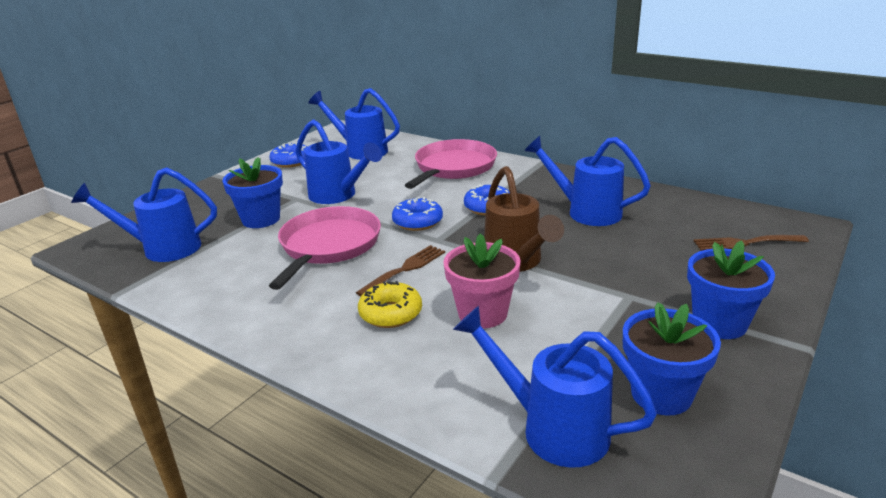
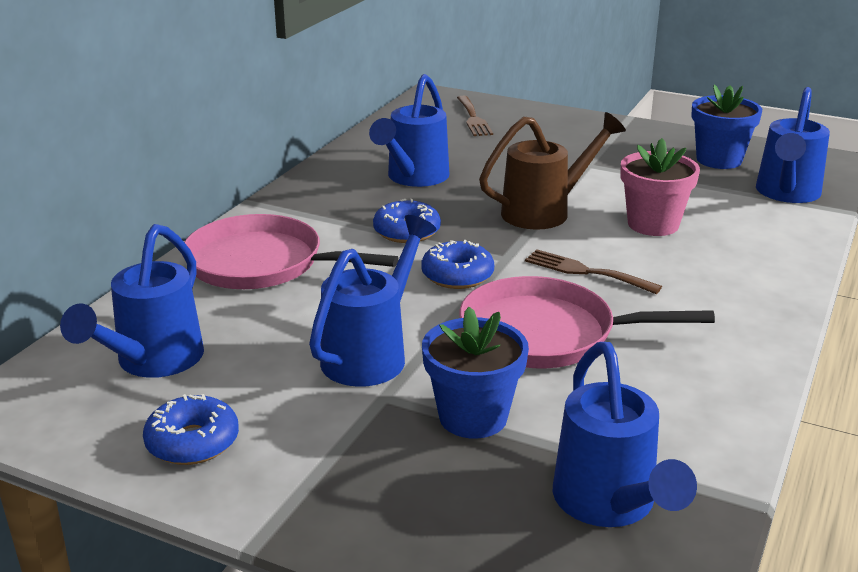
camera: 100 degrees left, 0 degrees up
(390, 313) = (680, 270): yellow donut -> none
(719, 323) = (613, 137): blue flower pot -> none

